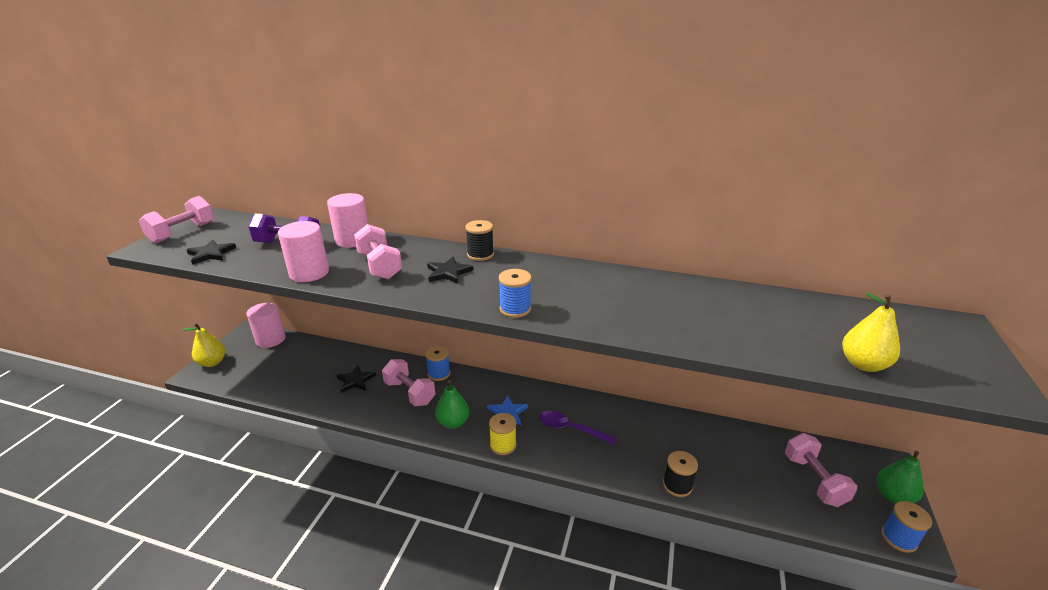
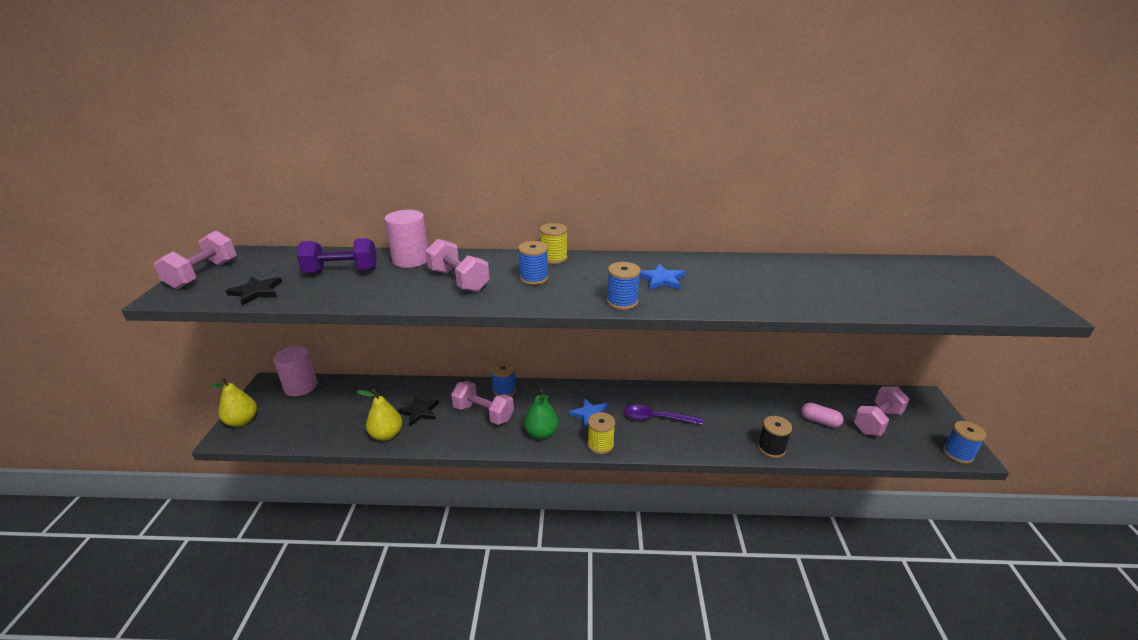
camera: 15 degrees left, 0 degrees up
(309, 273) = (386, 296): pink cylinder -> none
(448, 272) = (534, 278): black star -> blue spool
(480, 254) = (554, 258): black spool -> yellow spool
(570, 291) = (661, 279): none -> blue star
(746, 466) = (820, 421): none -> pink capsule
(814, 480) = (876, 421): pink dumbbell -> pink dumbbell turned 75 degrees clockwise
(863, 364) = (935, 305): yellow pear -> yellow pear (386, 435)
(893, 496) = (939, 422): green pear -> none

